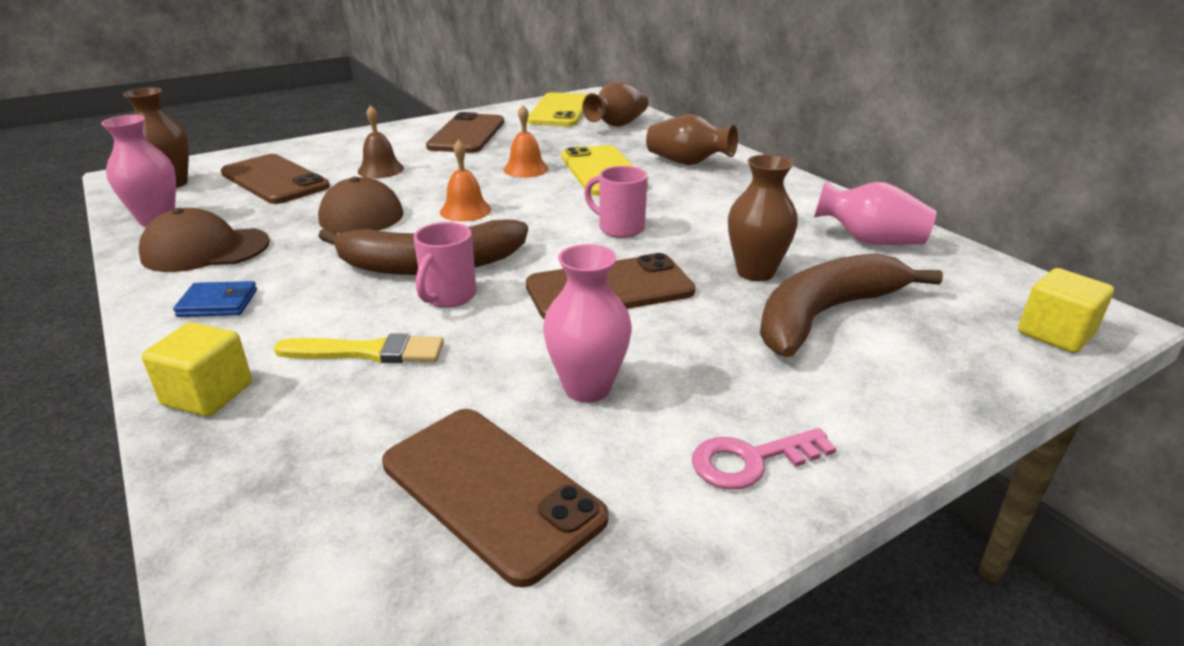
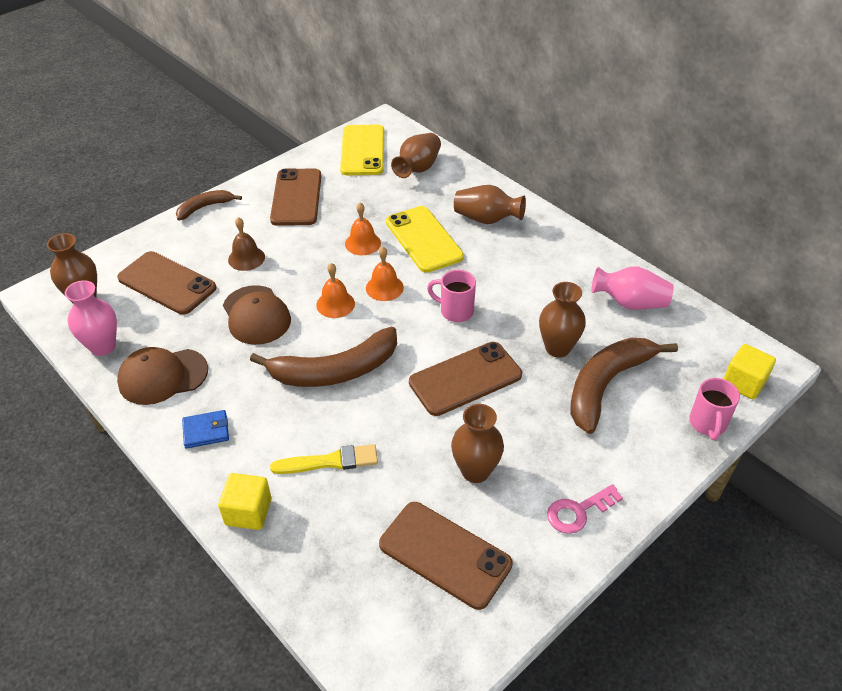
camera: 10 degrees left, 15 degrees up
(360, 134) = (205, 207): none -> brown banana
(448, 297) = (360, 402): pink mug -> pink mug (707, 424)
(535, 203) = (384, 287): none -> orange bell
(587, 388) = (475, 471): pink vase -> brown vase

